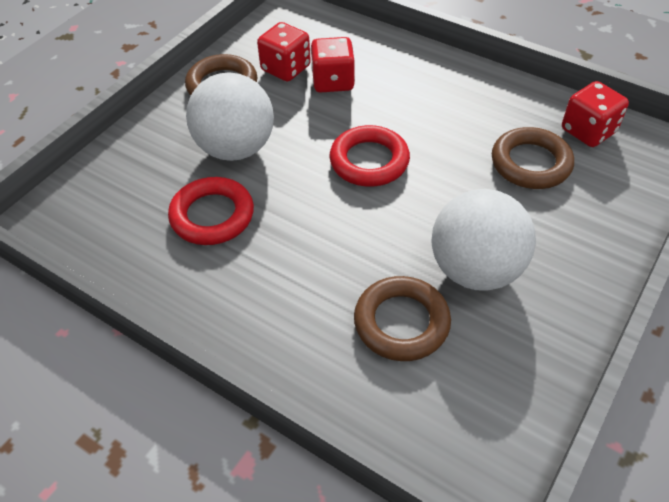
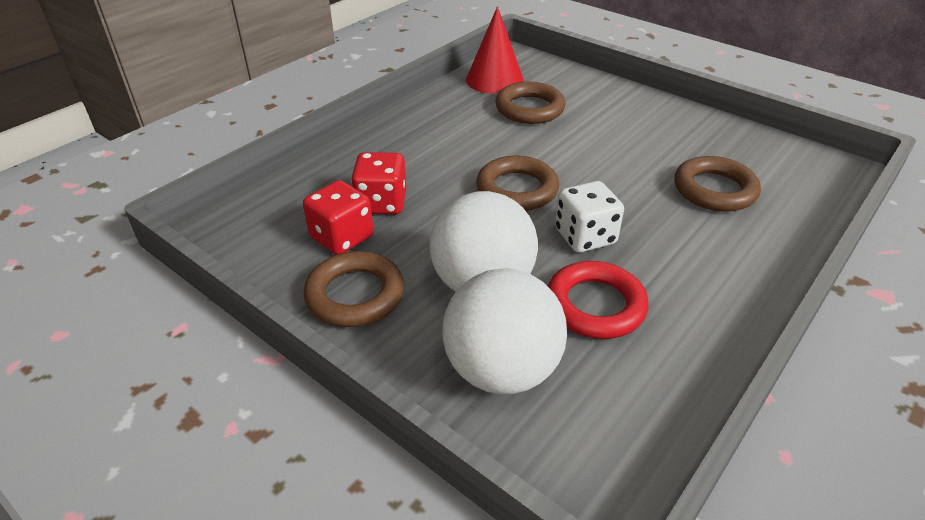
camera: 85 degrees left, 10 degrees down
(302, 210) = (585, 237): none -> white dice
(369, 161) = (517, 189): red ring -> brown ring
(475, 270) = (651, 149): white ball -> white ball (501, 370)
(588, 131) = (494, 80): red dice -> red cone

